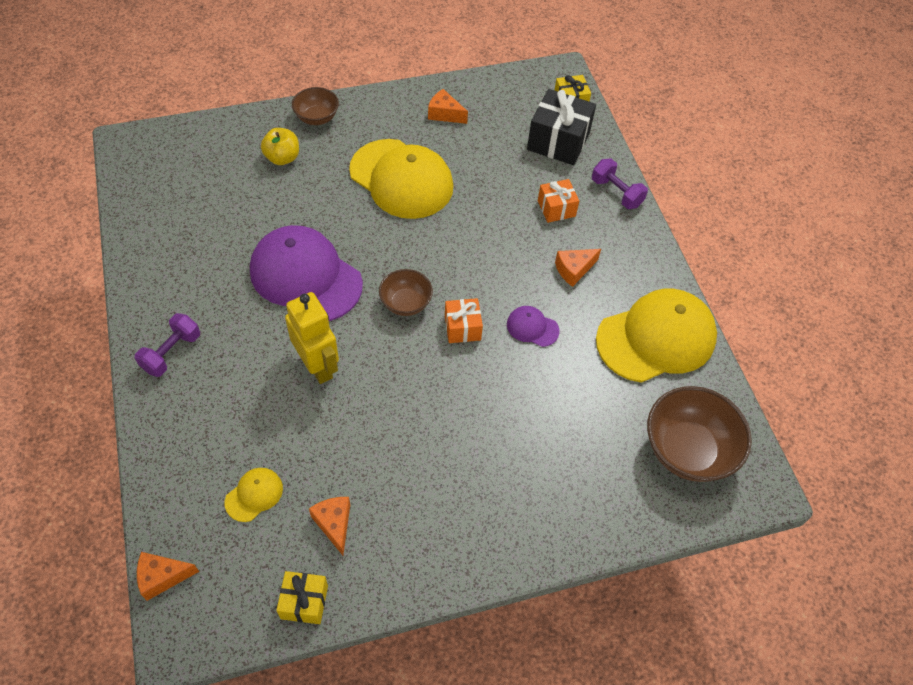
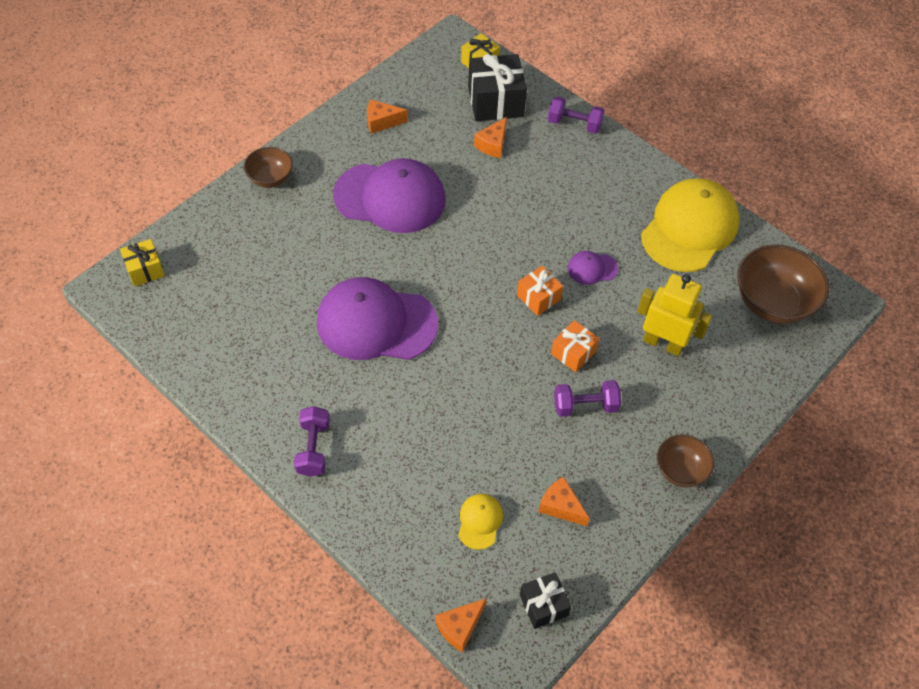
camera: 30 degrees left, 0 degrees up
(248, 603) = (543, 605): none -> black gift
(282, 158) = (269, 229): yellow apple -> none
(304, 602) = (585, 577): yellow gift -> yellow gift (145, 270)
(318, 366) = (447, 391): yellow robot -> yellow robot (663, 343)
(401, 179) = (390, 197): yellow cap -> purple cap
(406, 303) = (477, 301): brown bowl -> brown bowl (680, 470)
(428, 446) = (585, 406): none -> purple dumbbell
(556, 208) = (537, 160): orange gift -> orange gift (573, 353)
(574, 270) = (589, 205): orange cheese -> orange cheese (492, 144)

